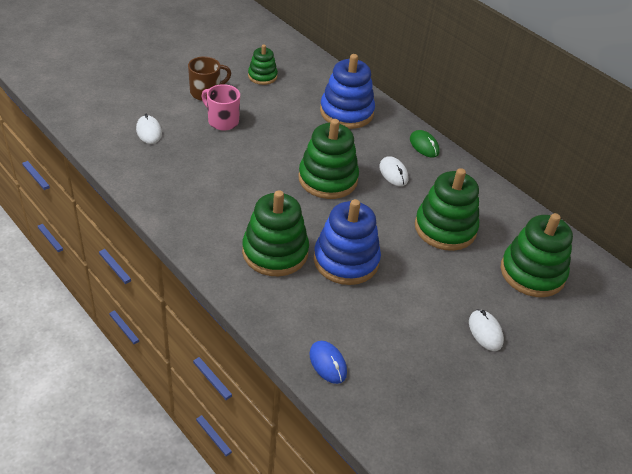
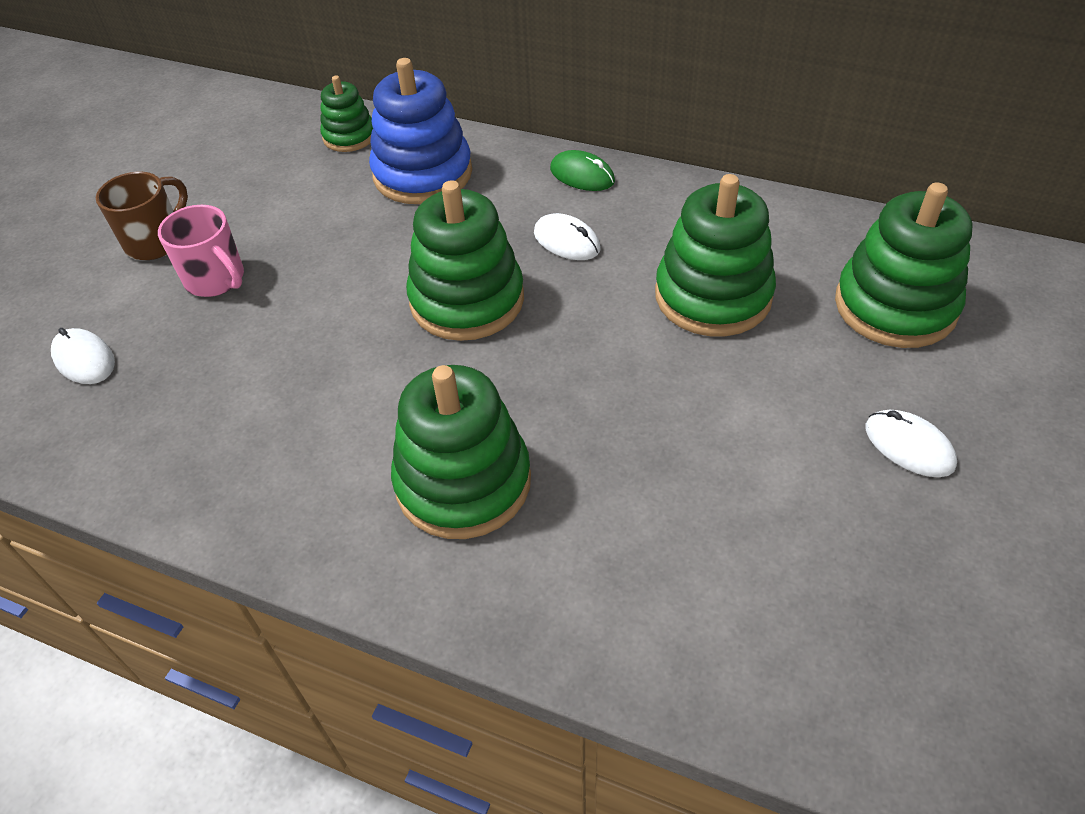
camera: 20 degrees left, 5 degrees up
(222, 121) = (216, 279): pink mug -> pink mug turned 150 degrees counterclockwise
(262, 76) = (242, 173): green stacking toy -> green stacking toy (349, 136)
(327, 363) = (705, 660): blue mouse -> none
(346, 260) = (597, 434): blue stacking toy -> none

